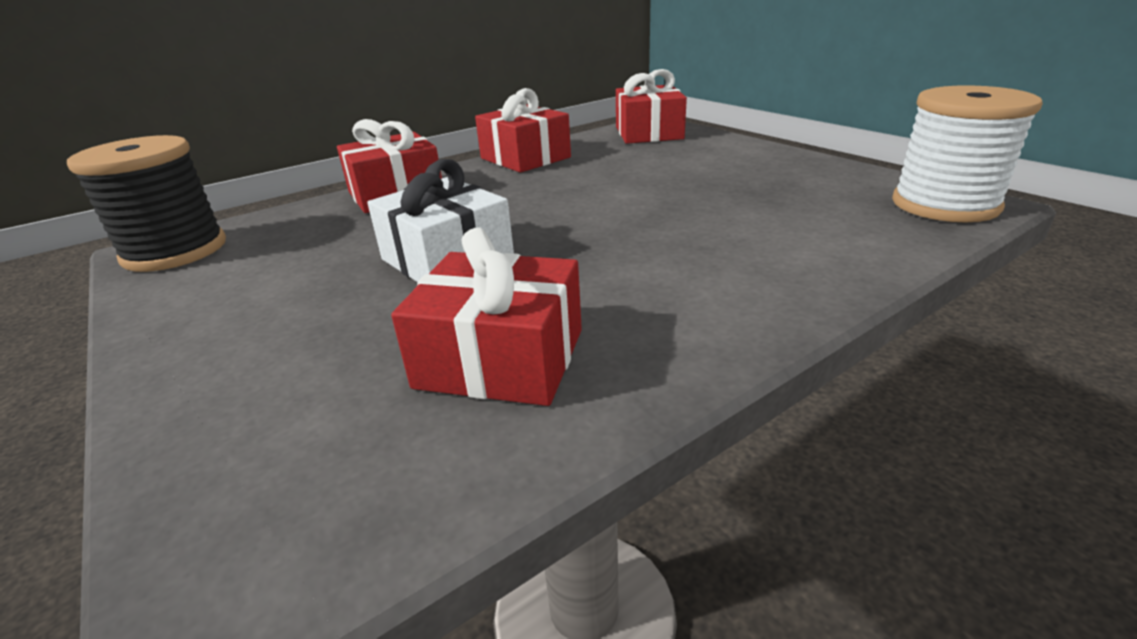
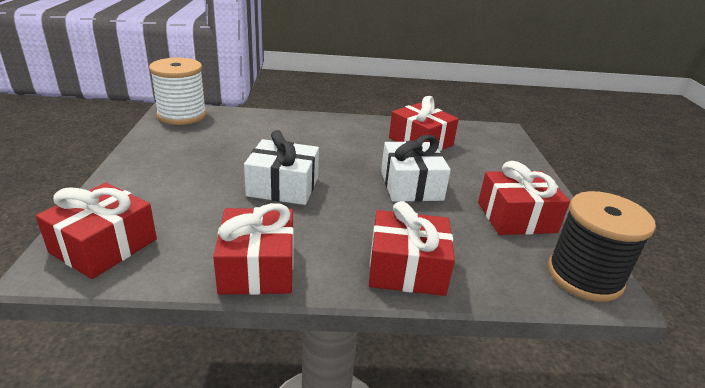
camera: 150 degrees left, 0 degrees up
(253, 281) = (516, 217): none -> red gift
(608, 196) = (283, 186): none -> white gift

